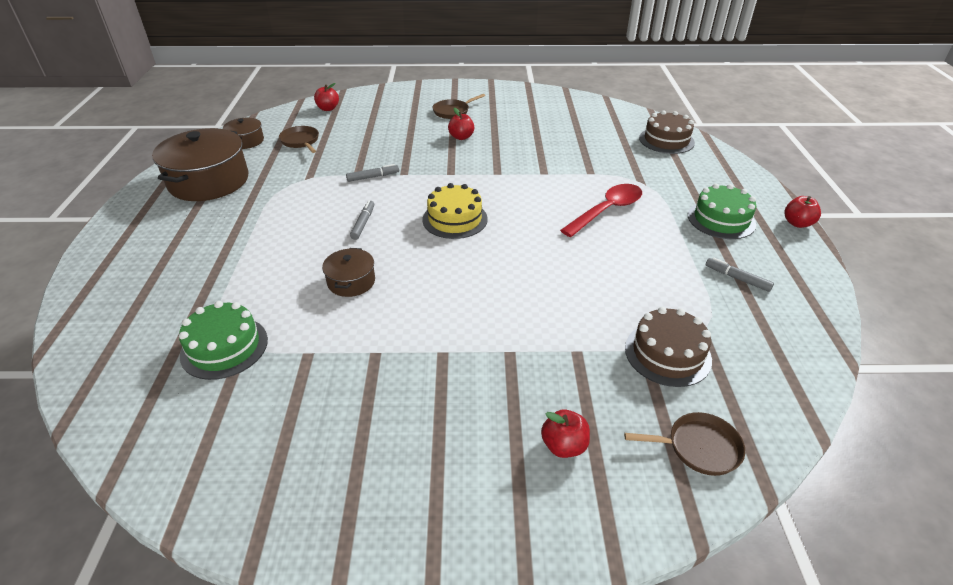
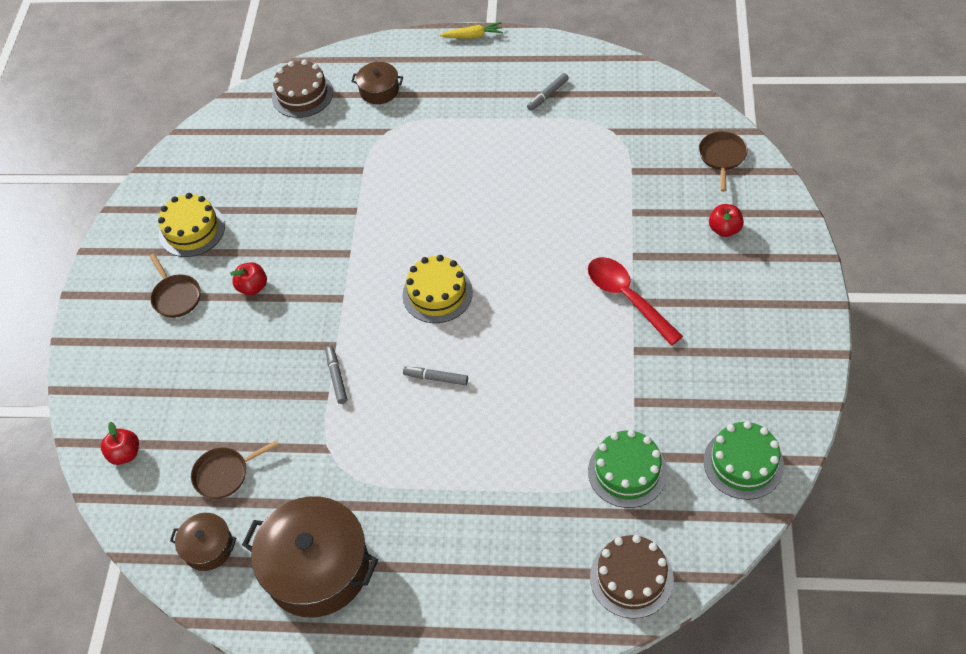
camera: 80 degrees left, 15 degrees up
(351, 281) = (537, 379): brown pot -> brown pot (379, 90)
(513, 111) = (192, 230): none -> yellow cake
(607, 210) = (436, 166): red spoon -> red spoon (627, 298)
(667, 354) = (635, 157): brown cake -> brown cake (631, 578)
(721, 219) = (461, 85): green cake -> green cake (743, 463)
(797, 223) = (473, 36): red apple -> yellow carrot

